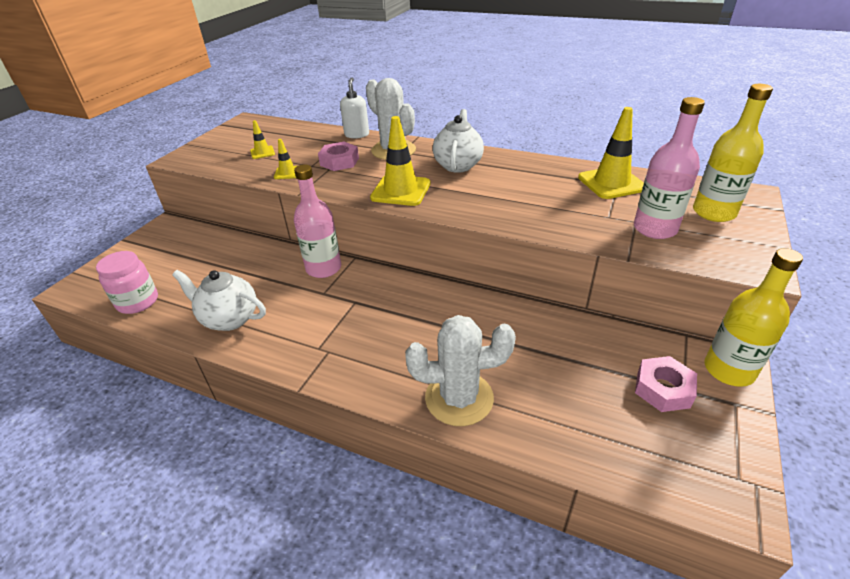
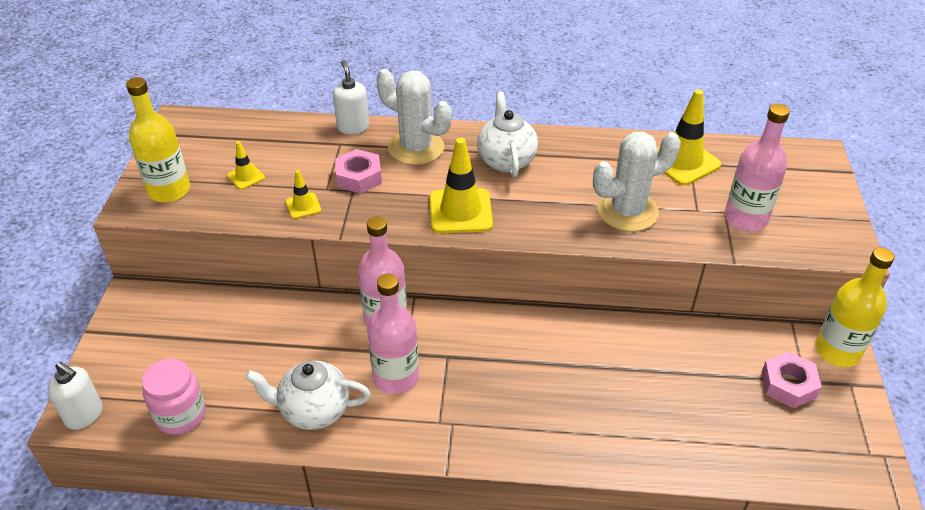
camera: 20 degrees left, 5 degrees up
(79, 288) = (84, 415): none -> white soap dispenser
(305, 308) = (396, 377): none -> pink bottle
(459, 398) = (611, 441): white cactus -> white cactus (627, 211)
(713, 212) = (792, 186): yellow bottle -> yellow bottle (169, 190)

